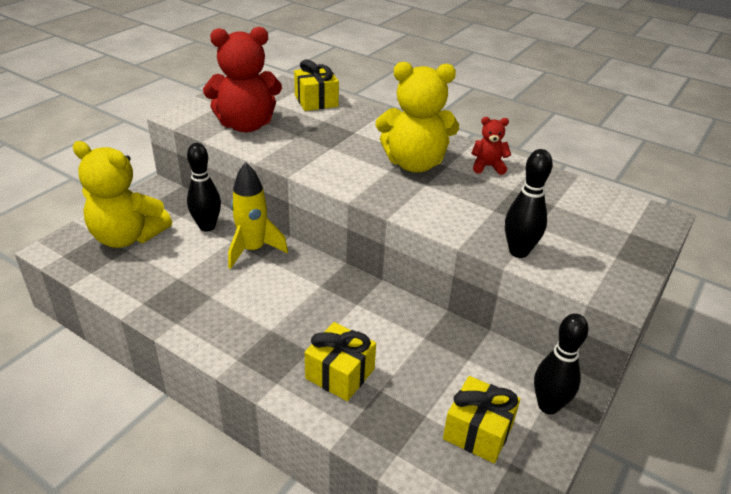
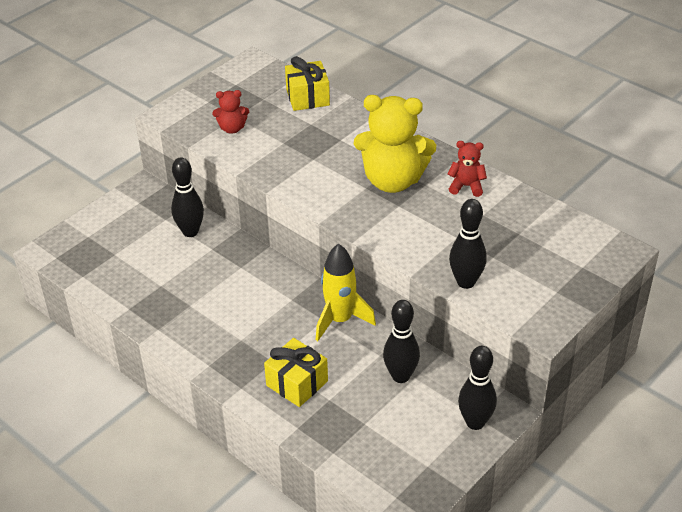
camera: 10 degrees right, 5 degrees up
(127, 237) = (115, 240): yellow teddy bear -> none
(246, 125) = (232, 128): red teddy bear -> red teddy bear, size x0.47
(253, 250) = (232, 259): yellow rocket -> yellow rocket (340, 320)
(452, 359) = (400, 376): none -> black bowling pin
(478, 431) = (406, 439): yellow gift -> none

